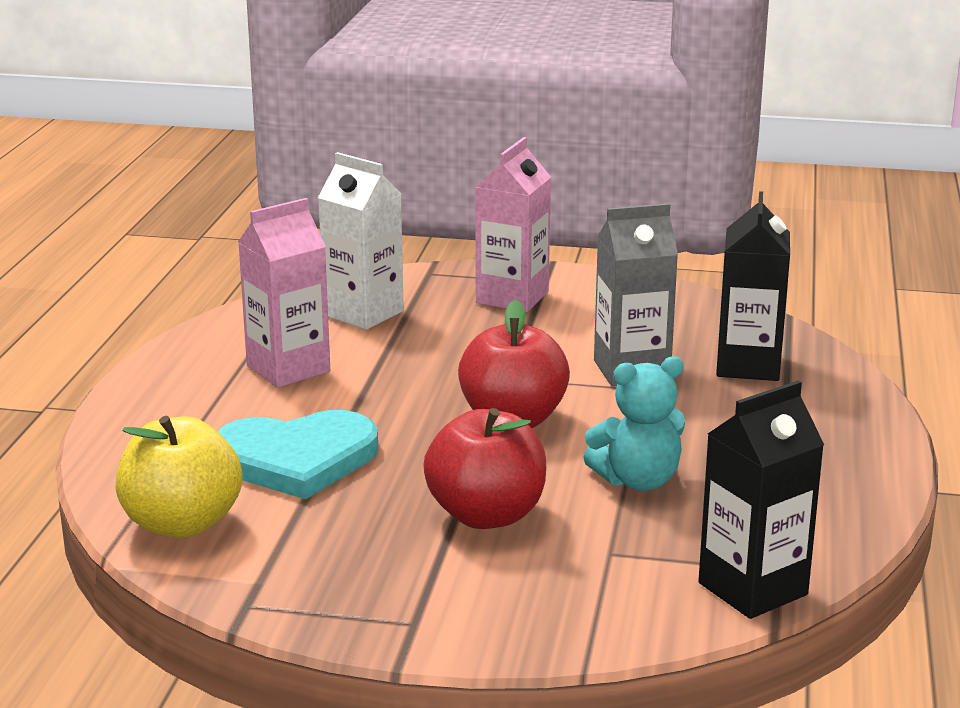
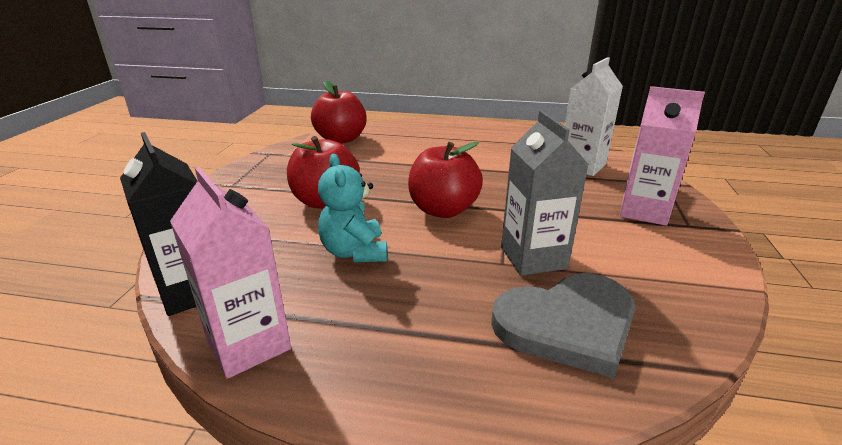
camera: 90 degrees right, 5 degrees up
(182, 523) = (341, 139): yellow apple -> red apple
(288, 369) = (497, 151): pink carton -> pink carton (248, 344)
(296, 459) = (396, 156): turquoise heart -> none
(748, 366) = (567, 325): black carton -> grey heart

